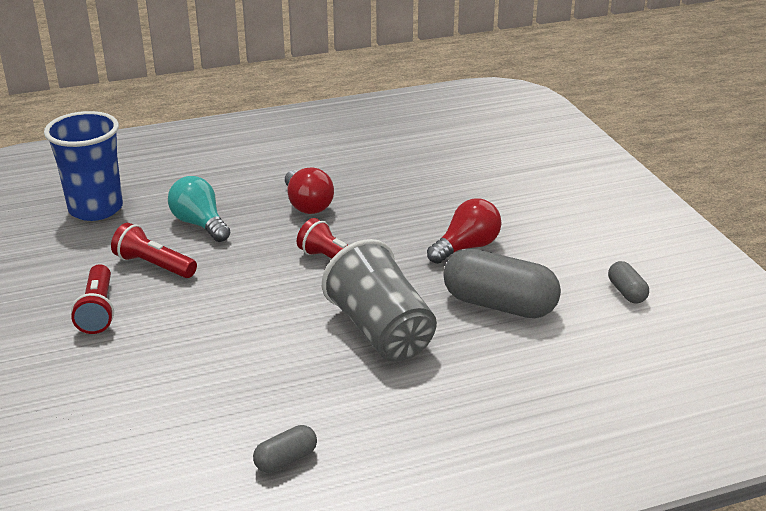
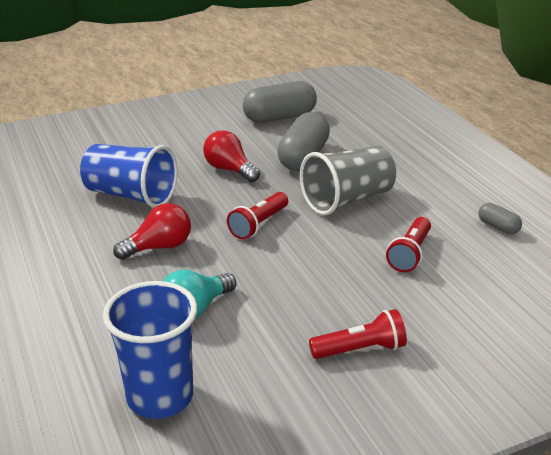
camera: 95 degrees left, 0 degrees up
(154, 265) = (276, 327): red flashlight -> red flashlight (410, 254)
(411, 187) = (131, 195): none -> blue cup
(626, 292) = (280, 117): grey capsule -> grey capsule, size x2.08

